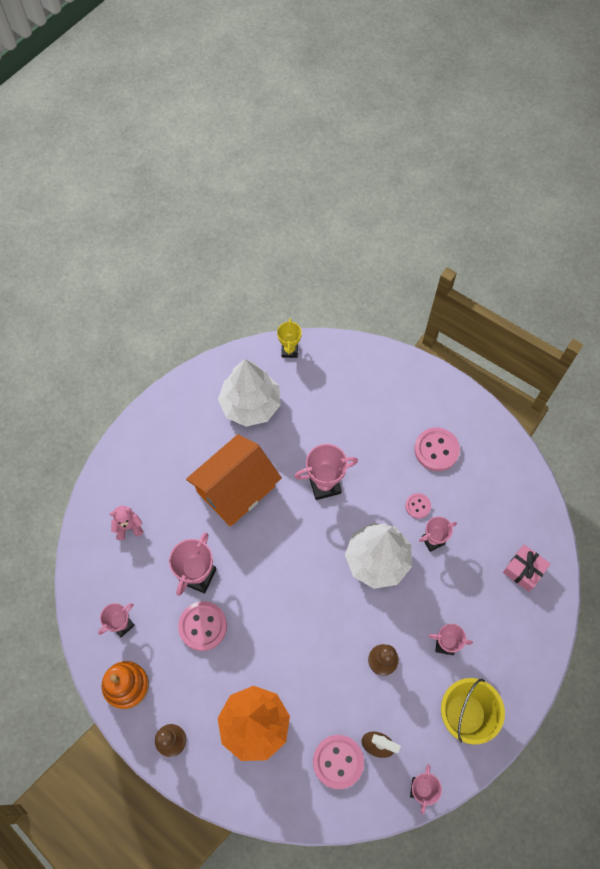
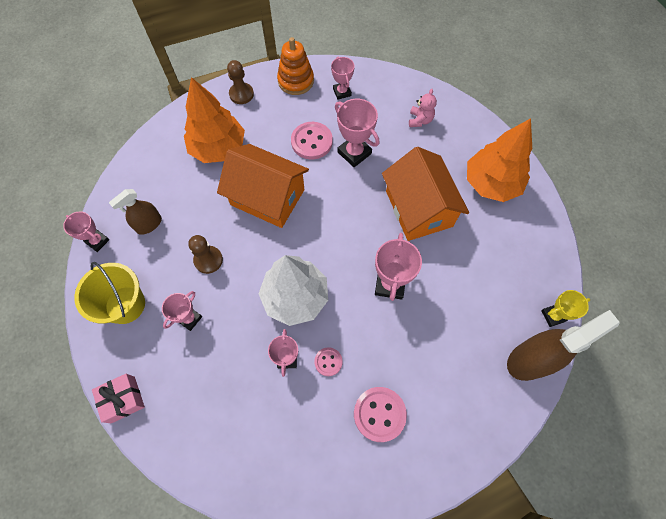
camera: 115 degrees right, 0 degrees up
(179, 434) = (491, 183): none -> orange tree
(250, 404) = (501, 253): white tree -> none
(289, 350) = (553, 316): yellow trophy -> yellow trophy turned 45 degrees counterclockwise
(289, 638) = (267, 197): none -> orange house
(335, 357) = (530, 360): none -> brown spray bottle
(338, 761) = (156, 192): pink button -> none
(524, 570) = (210, 435): pink gift -> pink gift (123, 399)

